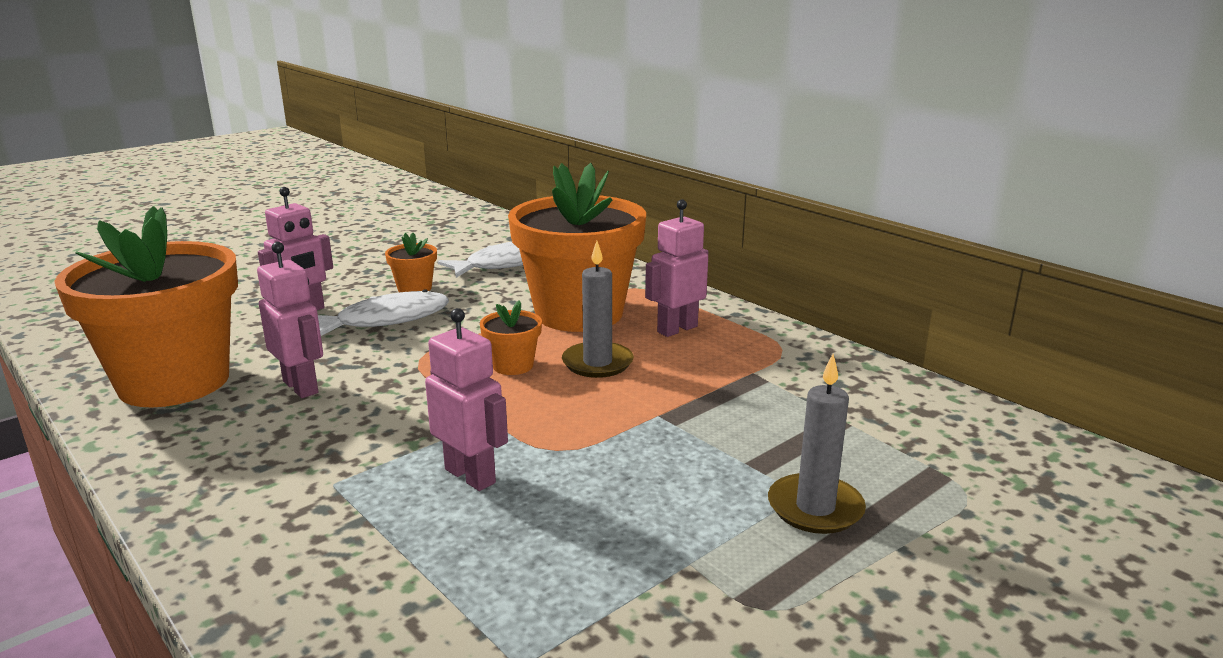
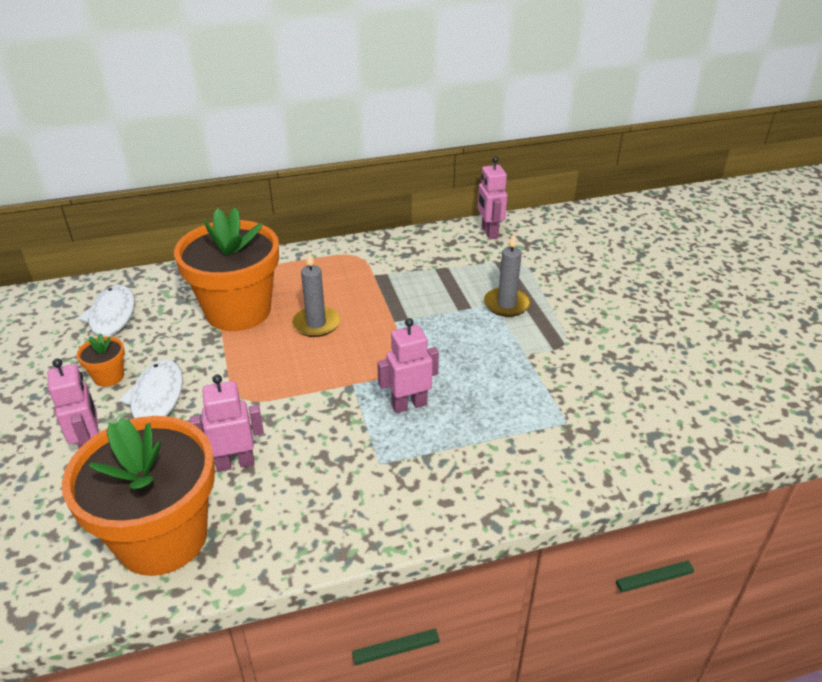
camera: 65 degrees left, 15 degrees up
(513, 365) = (289, 358): orange flower pot -> none
(677, 329) = (299, 281): pink robot -> pink robot (489, 232)

